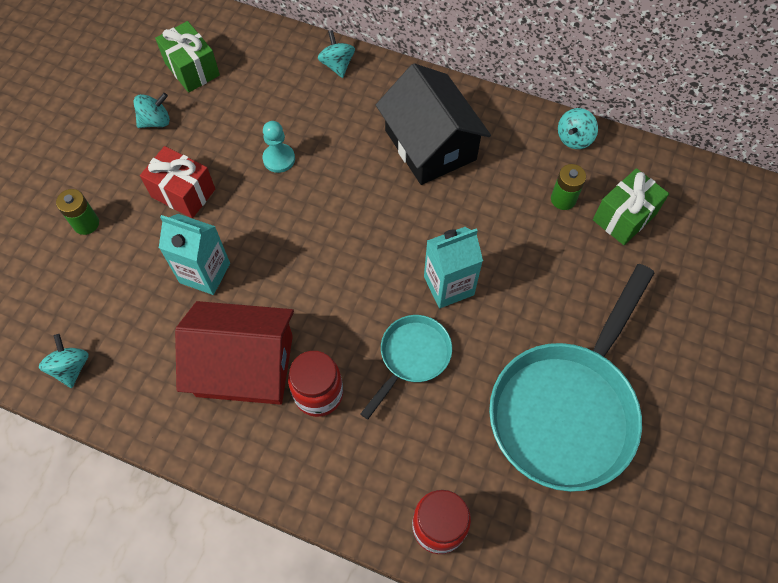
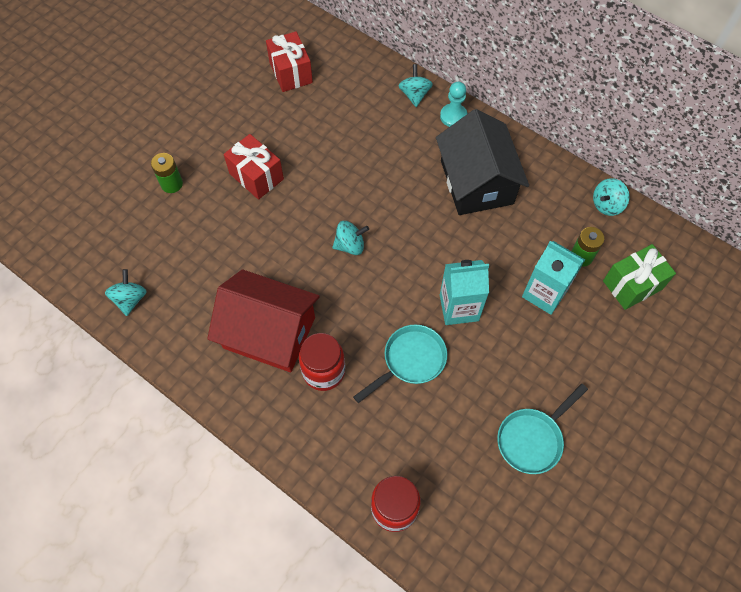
camera: 15 degrees right, 0 degrees up
(155, 121) = (249, 110): turquoise spinning top -> turquoise spinning top (350, 245)
(192, 69) = (291, 73): green gift -> red gift
(205, 273) = (257, 247): turquoise carton -> turquoise carton (544, 293)
(279, 159) = (343, 165): turquoise pawn -> turquoise pawn (453, 116)
(567, 409) = (532, 439): turquoise pan -> turquoise pan, size x0.50

